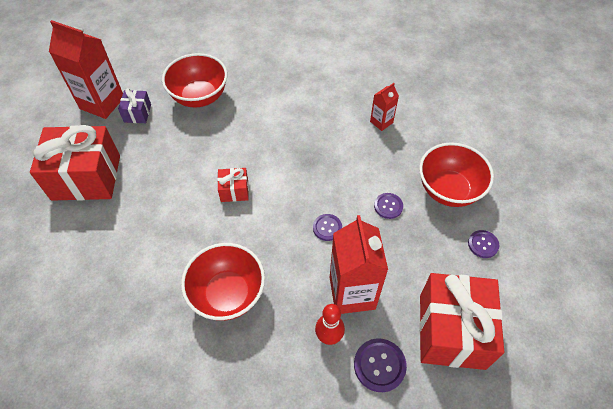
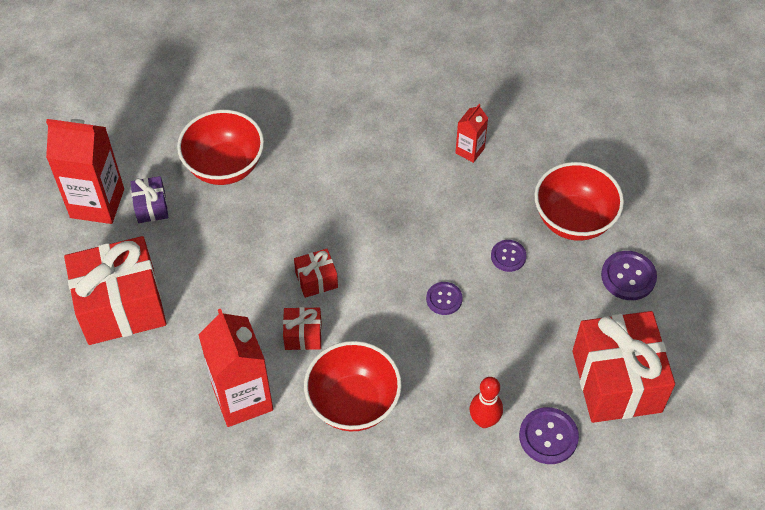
camera: 15 degrees left, 0 degrees up
(208, 230) = (303, 335): none -> red gift
(352, 293) = (495, 367): red carton -> red carton (242, 398)
(483, 244) = (628, 276): purple button -> purple button, size x1.52

